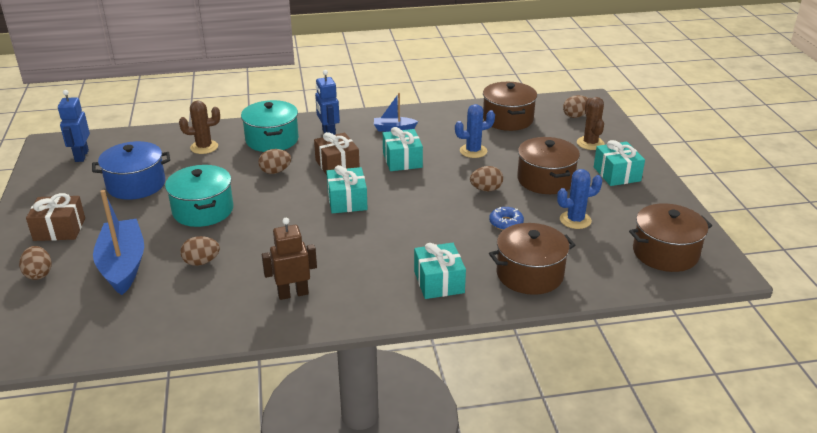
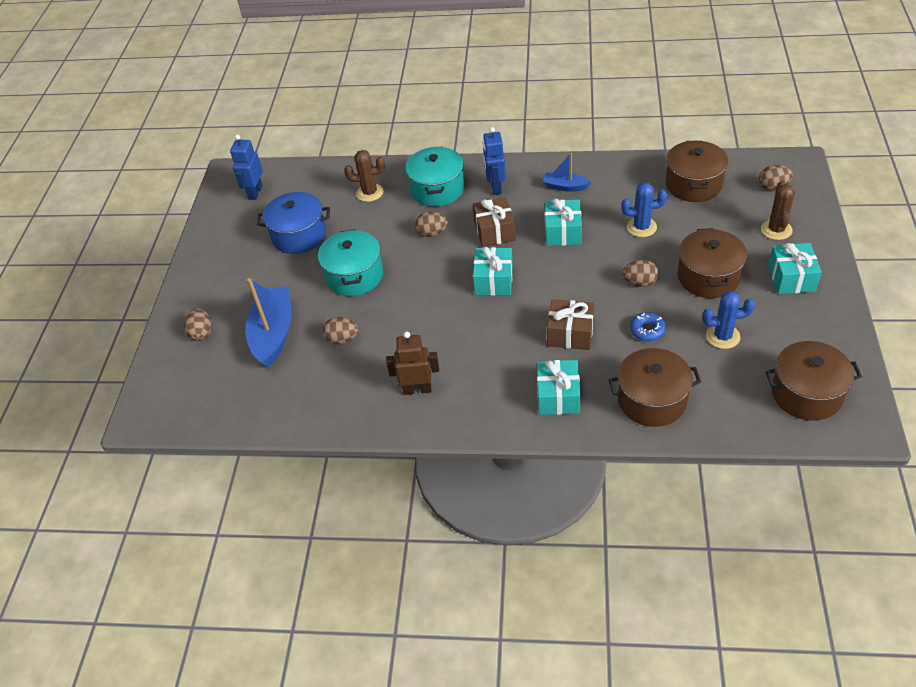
camera: 20 degrees right, 15 degrees up
(59, 229) = (225, 283): brown gift -> brown gift (570, 334)

